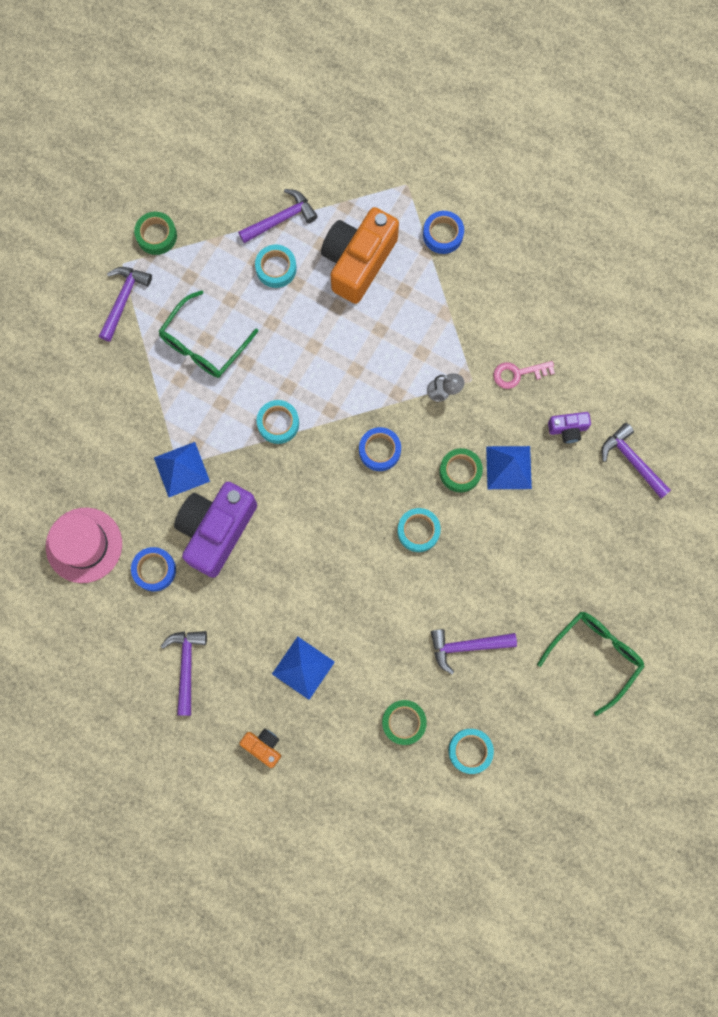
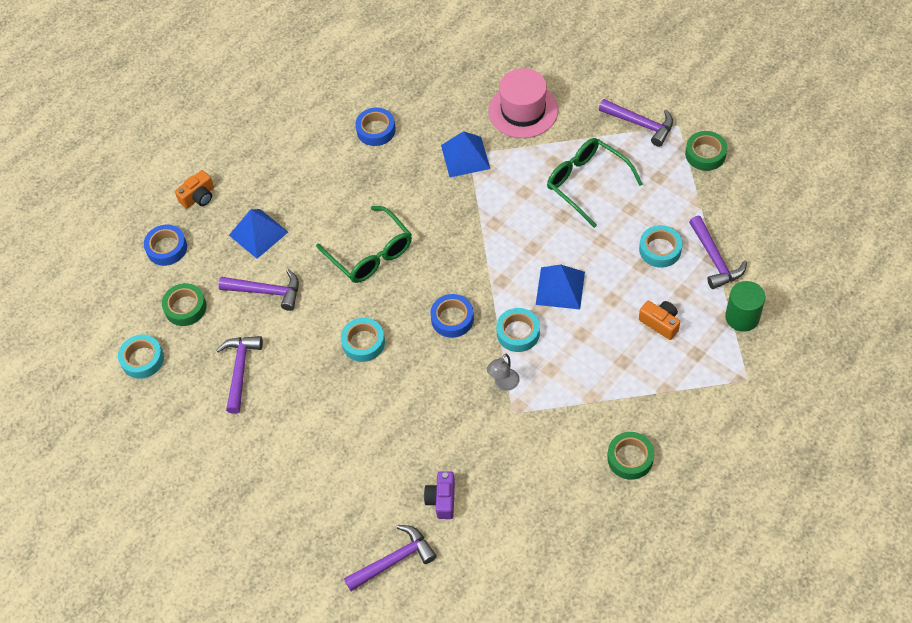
camera: 105 degrees right, 20 degrees down
(84, 545) = (410, 82): pink hat -> pink hat (523, 110)
(186, 666) = (284, 147): purple hammer -> purple hammer (266, 291)
(216, 530) = (402, 178): purple camera -> none
(278, 423) = (496, 236): turquoise tape -> turquoise tape (518, 333)
(342, 192) = (742, 317): none -> green cylinder
(358, 261) = (660, 323): orange camera -> orange camera, size x0.45
(443, 235) = (684, 407): blue tape -> blue tape (167, 248)
(460, 471) = (416, 388): green tape -> green tape (630, 458)
(508, 467) = (411, 434): blue pyramid -> blue pyramid (560, 288)
(518, 374) = (512, 459): pink key -> none
(595, 655) = (198, 486): green glasses -> green glasses (371, 254)

